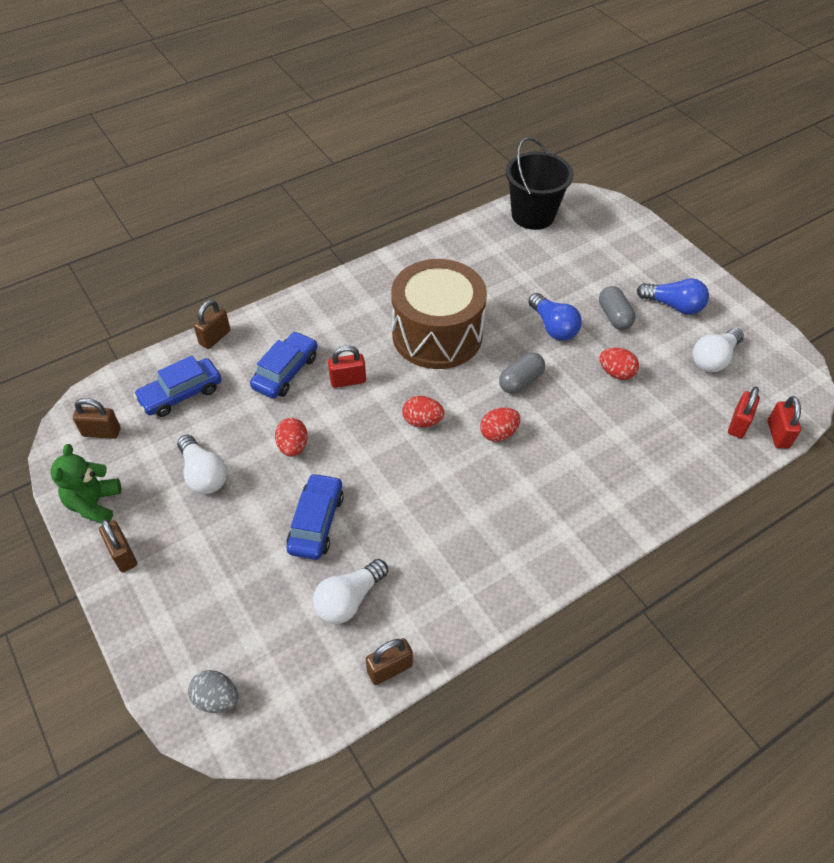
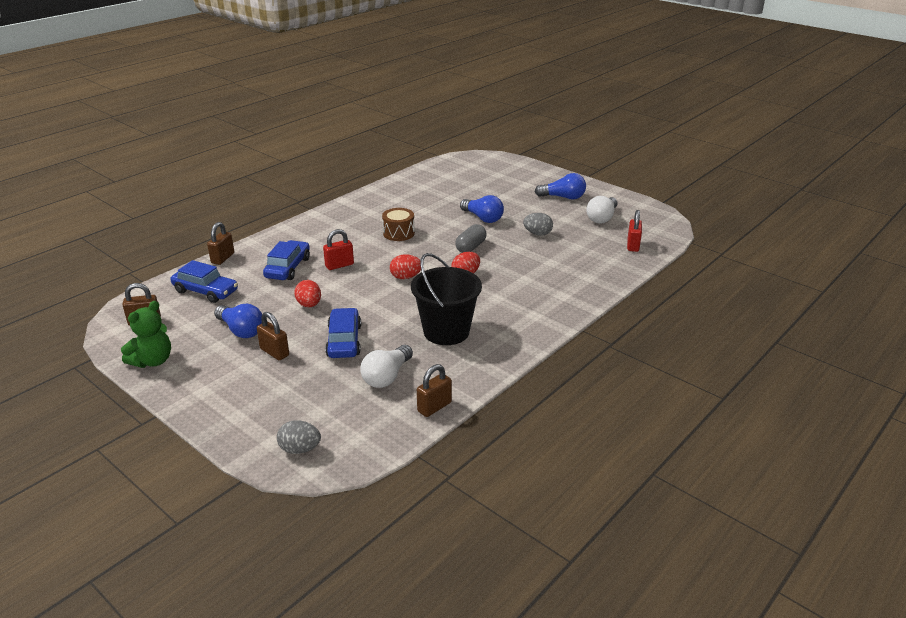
camera: 15 degrees left, 20 degrees down
(94, 504) = (153, 361): green teddy bear -> green teddy bear turned 135 degrees counterclockwise
(123, 555) = (188, 385): brown padlock -> brown padlock (274, 352)
(181, 394) = (205, 291): blue car -> blue car turned 105 degrees counterclockwise
(203, 474) = (241, 330): white light bulb -> blue light bulb
(437, 334) = (398, 233): brown drum -> brown drum, size x0.45
(533, 215) = (444, 168): black bucket -> black bucket (446, 331)
(614, 316) = (524, 207): grey capsule -> none
(616, 373) = (537, 234): red egg -> grey egg
(778, 434) = (661, 246): red padlock -> none

